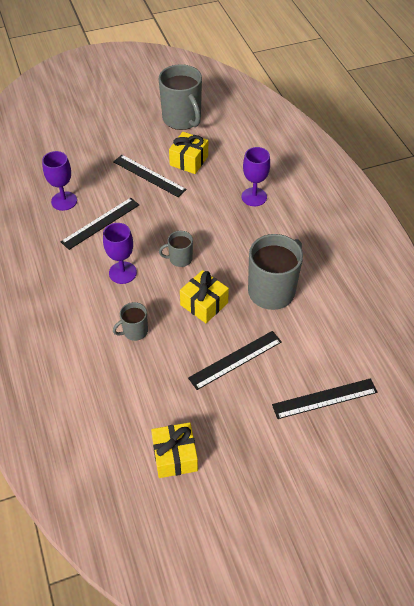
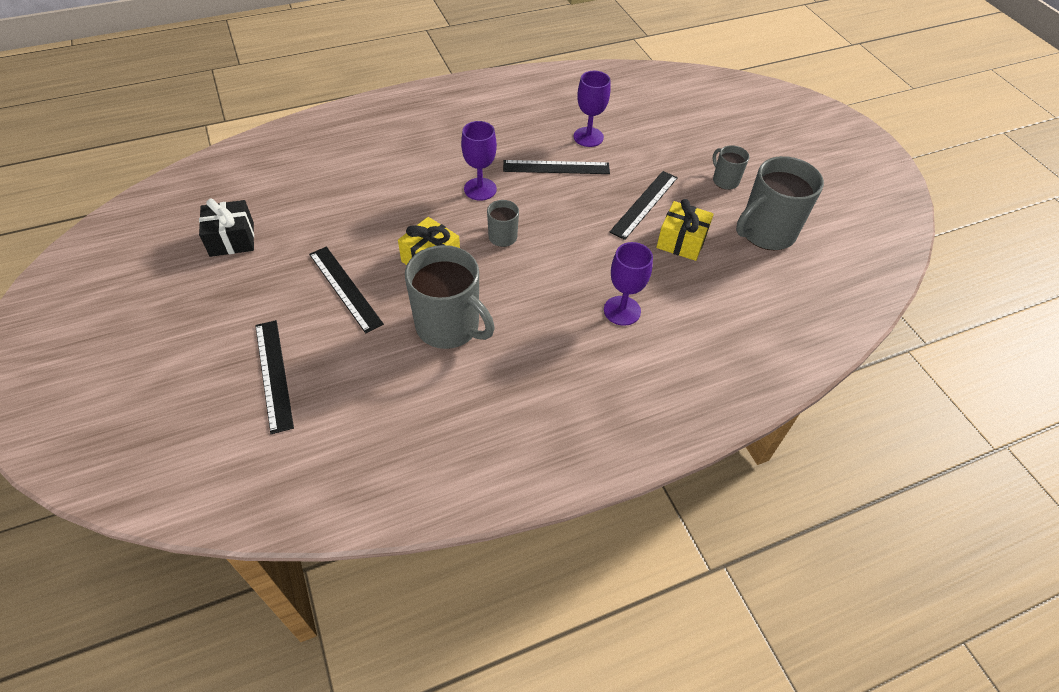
camera: 85 degrees right, 0 degrees up
(100, 223) = (556, 167): black ruler -> black ruler turned 45 degrees counterclockwise
(134, 331) = (395, 202): grey mug -> grey mug (725, 181)
(175, 456) = (232, 239): yellow gift -> black gift

